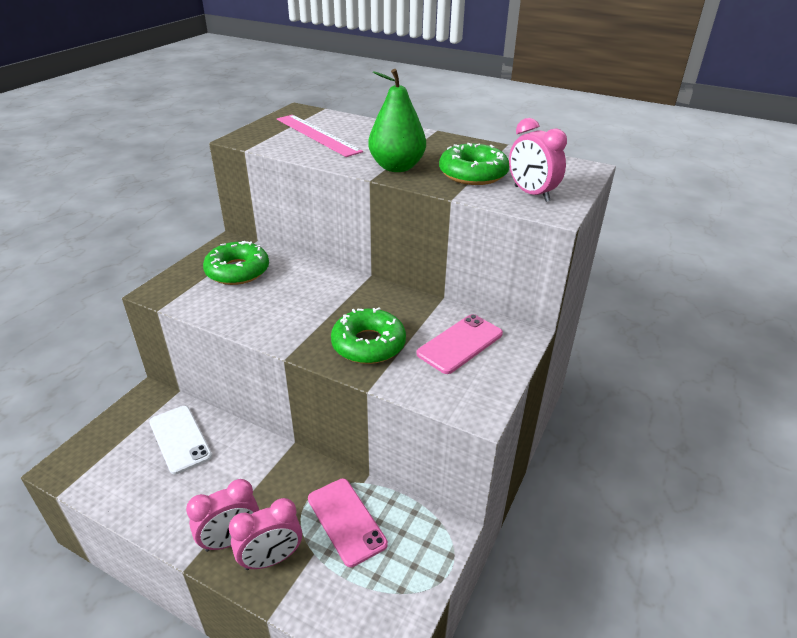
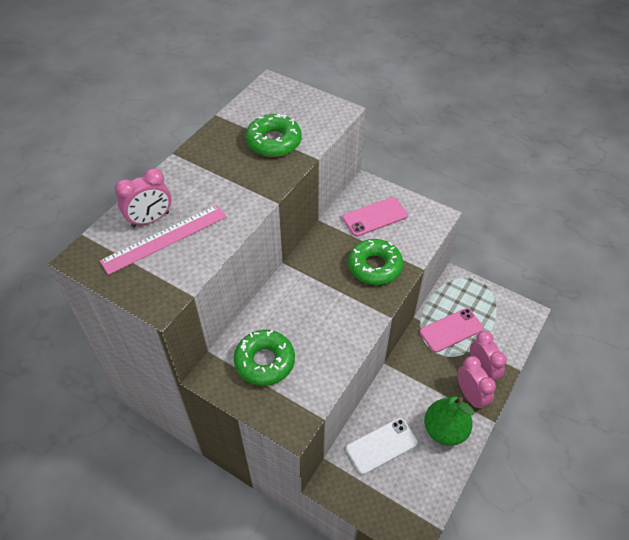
camera: 85 degrees left, 15 degrees up
(397, 167) = (254, 185): green pear -> green pear (444, 430)
(460, 344) = (374, 217): pink phone -> pink phone turned 75 degrees counterclockwise
(531, 194) = (312, 117): pink clock -> pink clock (150, 220)

